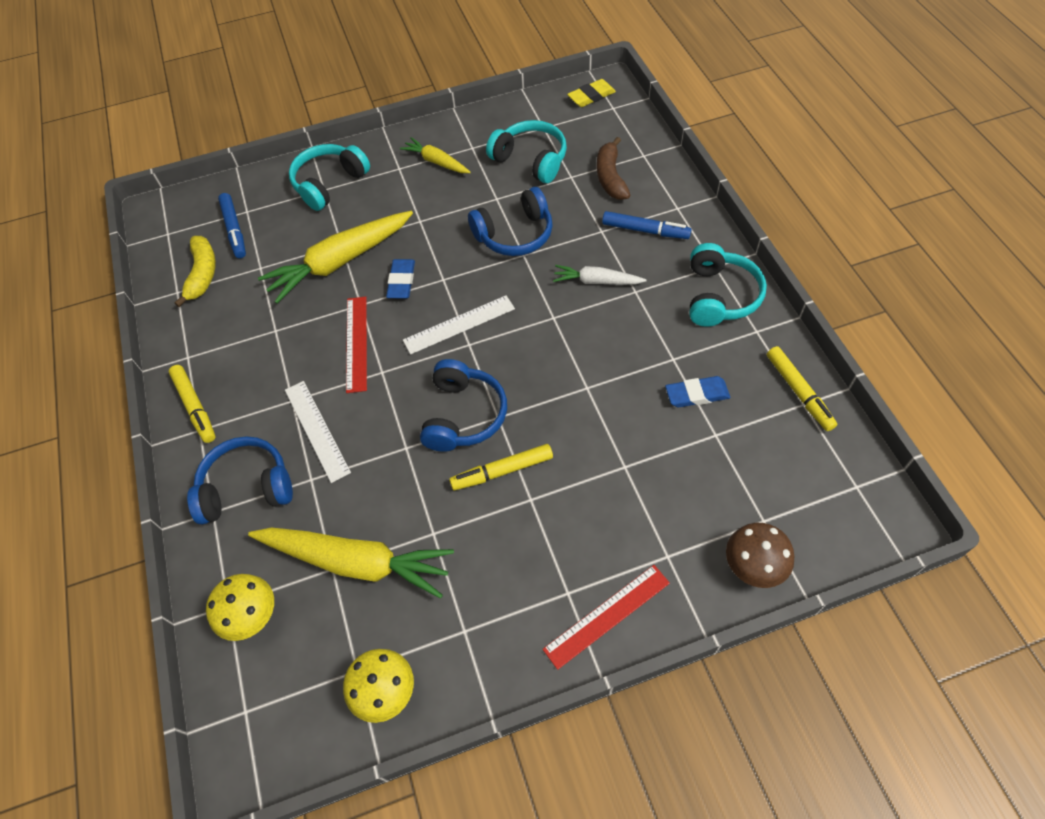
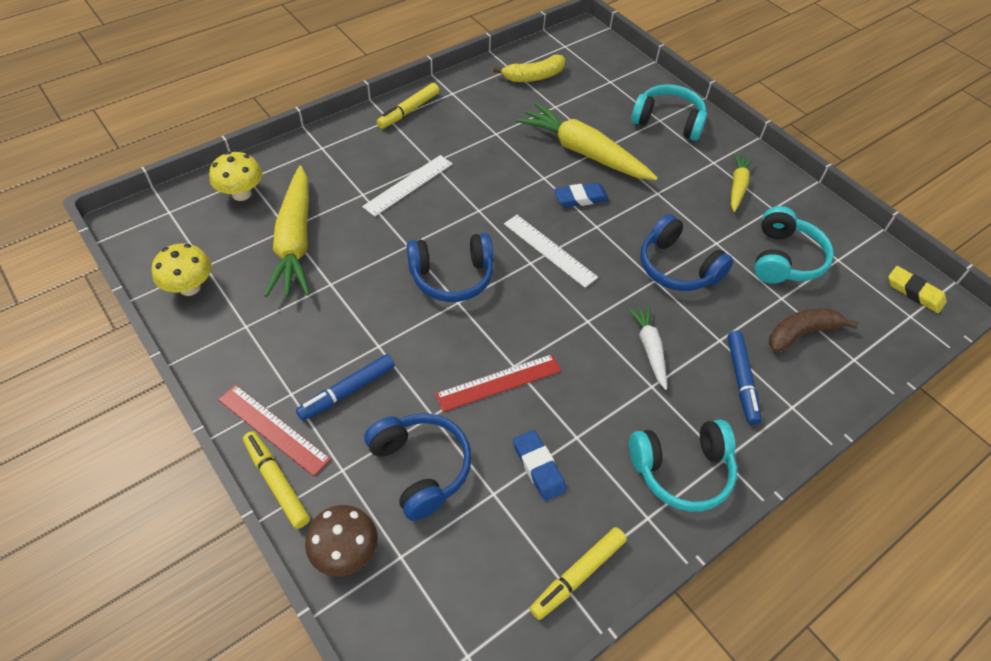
camera: 65 degrees right, 5 degrees down
(234, 230) = (587, 80): blue marker -> blue marker (347, 391)
(246, 488) = (346, 160): blue headphones -> blue headphones (420, 468)
(357, 343) = (502, 186): red ruler -> red ruler (499, 382)
(502, 471) = (402, 318): yellow marker -> yellow marker (277, 482)

